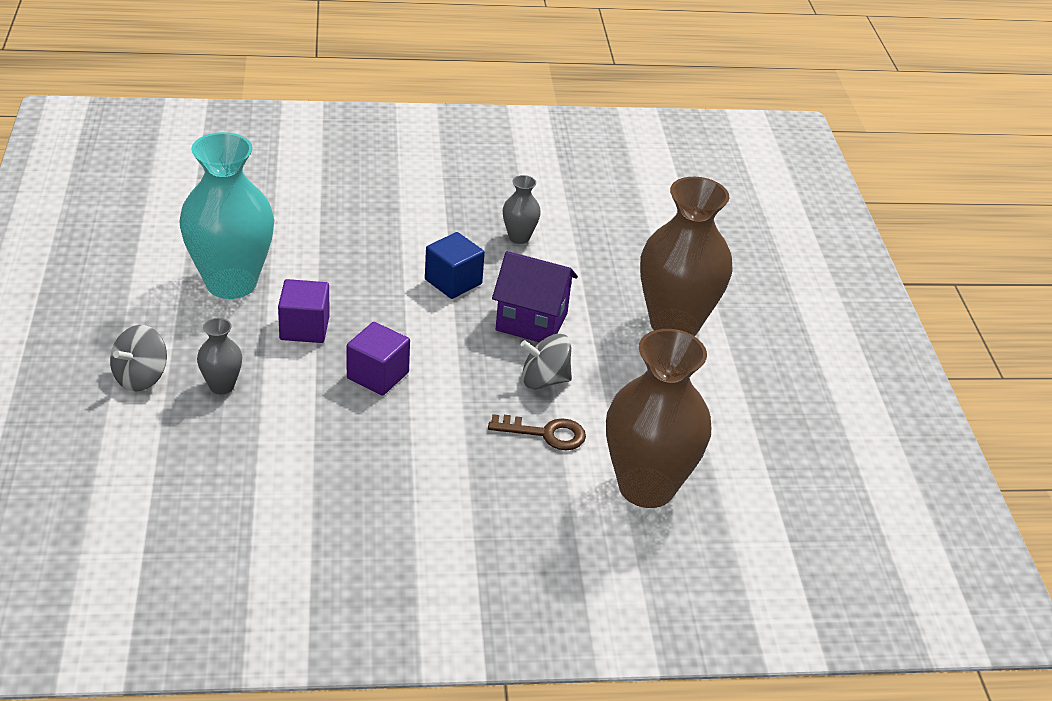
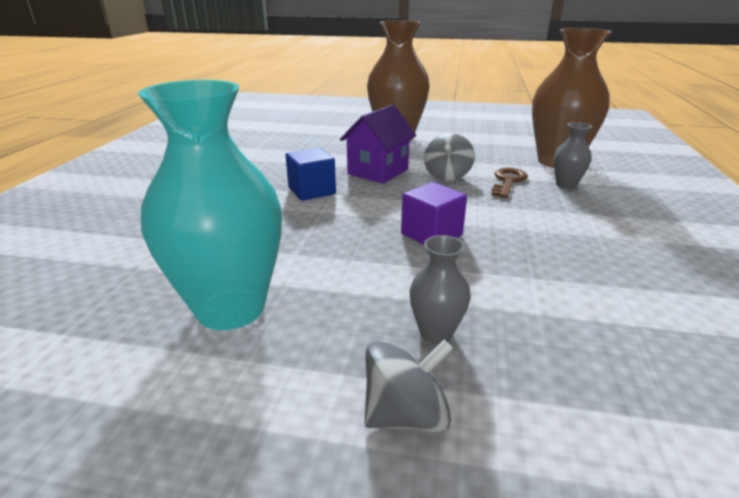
camera: 70 degrees left, 10 degrees down
(141, 377) = (406, 414): grey spinning top -> grey spinning top turned 75 degrees counterclockwise
(304, 328) = (344, 265): purple cube -> none
(519, 237) = (271, 164): grey vase -> grey vase (566, 185)

